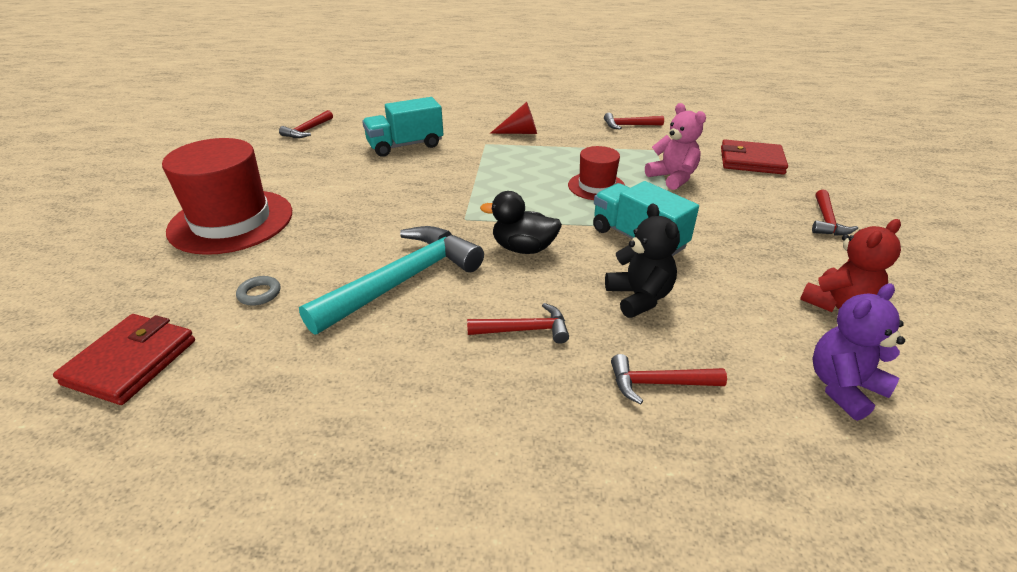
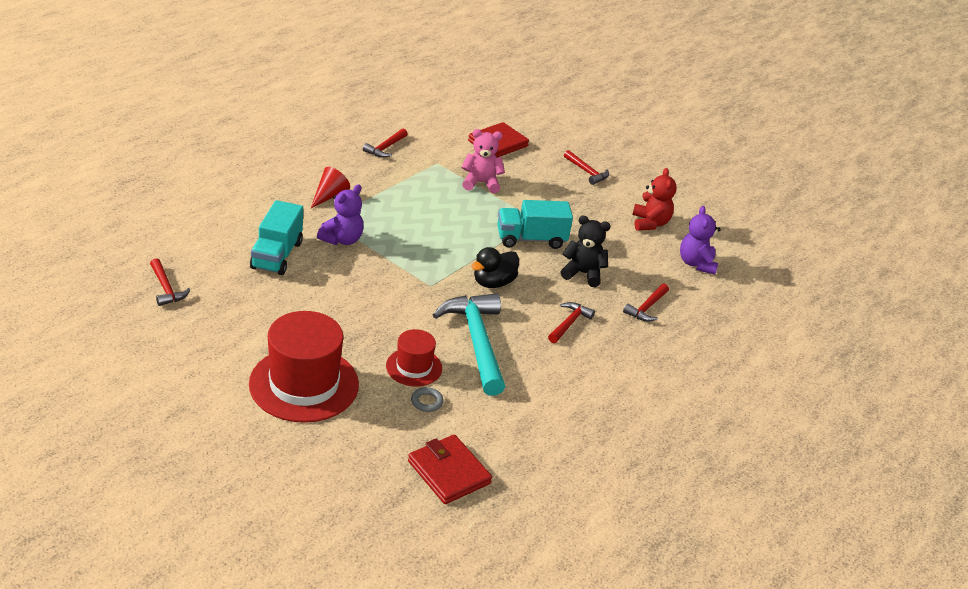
camera: 60 degrees left, 0 degrees up
(468, 158) = (342, 239): none -> purple teddy bear
(596, 186) = (454, 215): red hat -> red hat (414, 367)

